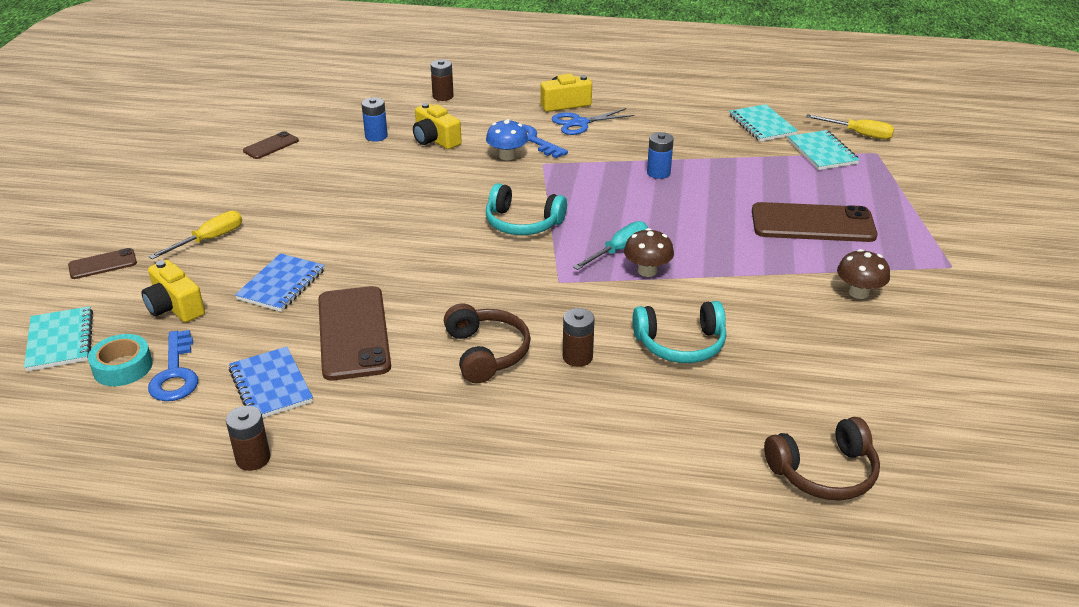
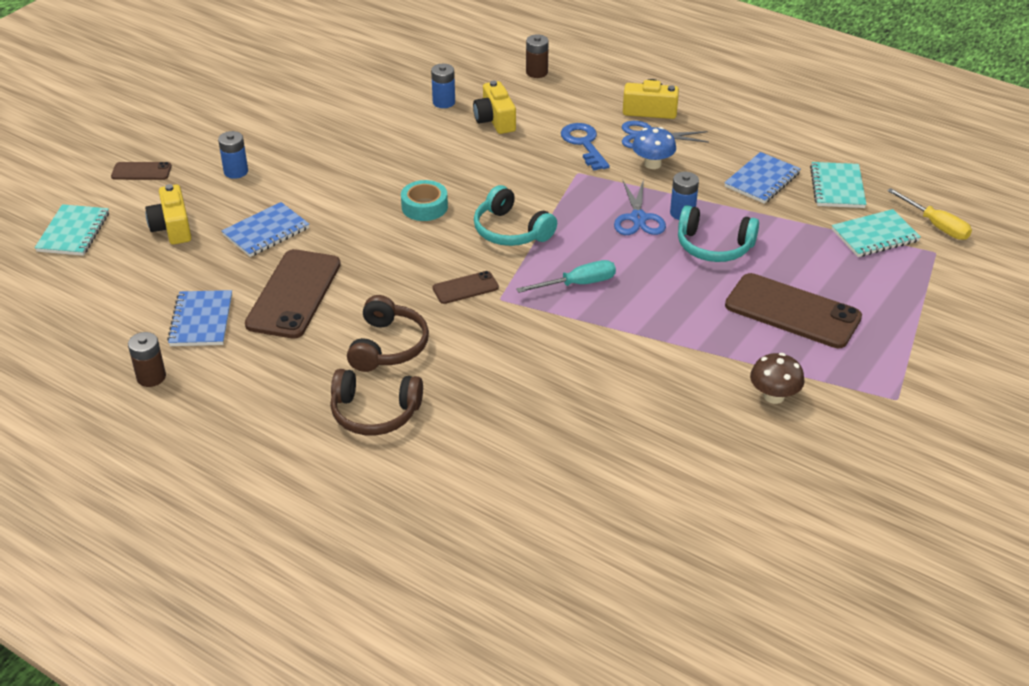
camera: 25 degrees right, 5 degrees up
(123, 367) = (104, 269): turquoise tape -> turquoise tape (424, 207)
(175, 373) = (138, 287): blue key -> none
(209, 240) = (236, 171): yellow screwdriver -> blue battery
(271, 146) = (344, 89): brown phone -> brown phone (465, 288)
(507, 156) = (549, 155): blue mushroom -> blue mushroom (652, 164)
(577, 357) = (461, 375): brown battery -> none
(625, 185) = (638, 218): none -> blue scissors
(647, 271) = (588, 312): brown mushroom -> none
(681, 344) = (560, 392): turquoise headphones -> turquoise headphones (714, 246)
(700, 133) = (762, 180): none -> blue notebook
(822, 152) = (875, 236): turquoise notebook -> turquoise notebook turned 60 degrees clockwise
(824, 473) = (589, 547): brown headphones -> brown headphones (374, 413)

